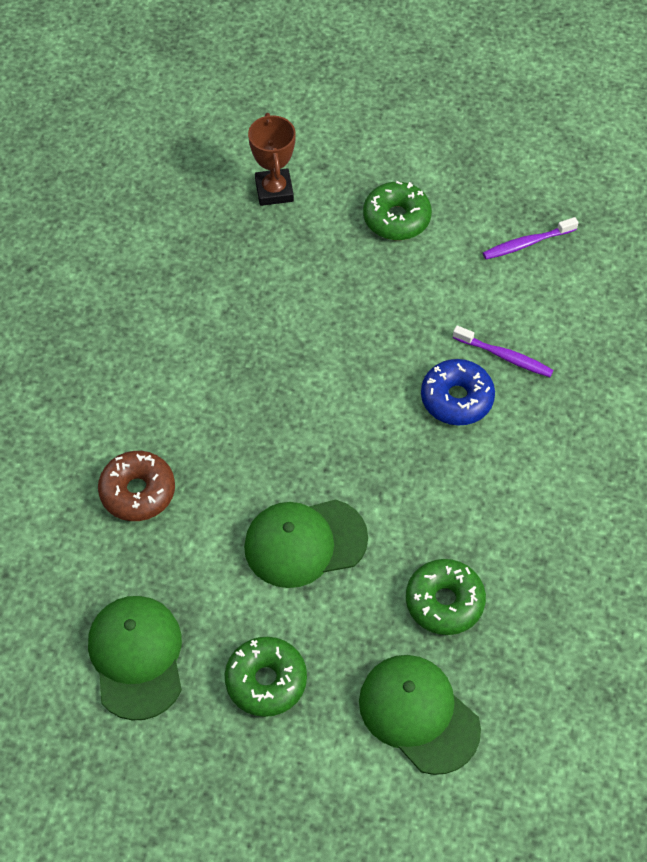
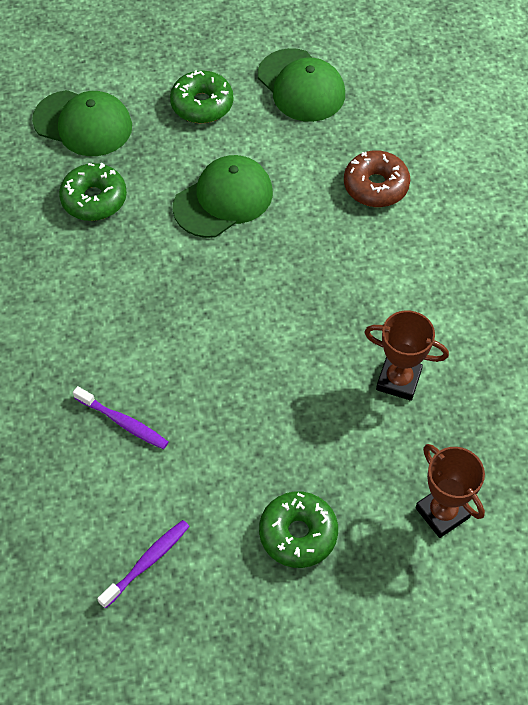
camera: 155 degrees right, 0 degrees up
(242, 298) = (398, 380): none -> brown trophy
(456, 399) = (151, 363): blue donut -> none
(504, 356) = (123, 422): purple toothbrush -> purple toothbrush turned 150 degrees counterclockwise

